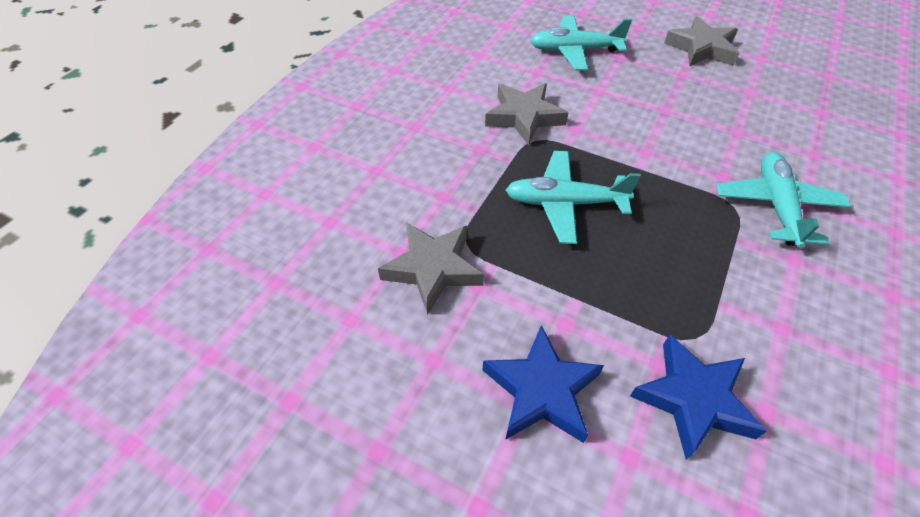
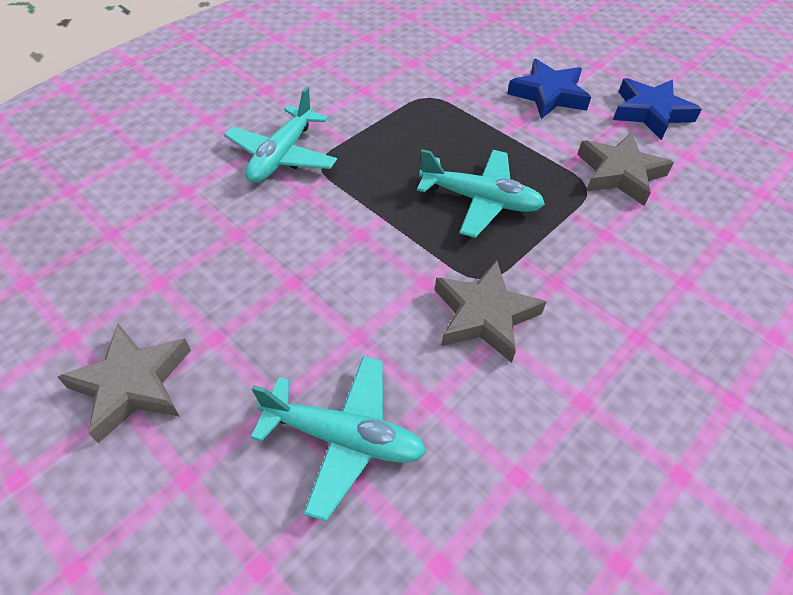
camera: 165 degrees left, 0 degrees up
(693, 399) = (453, 74): blue star -> blue star (650, 113)

